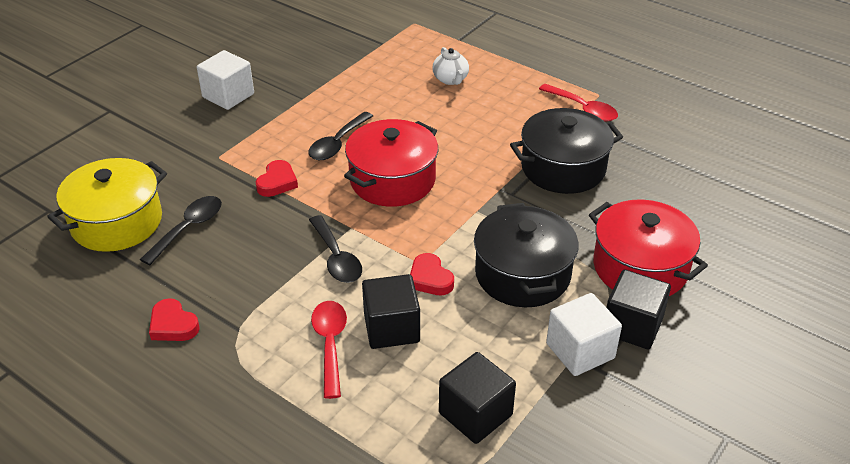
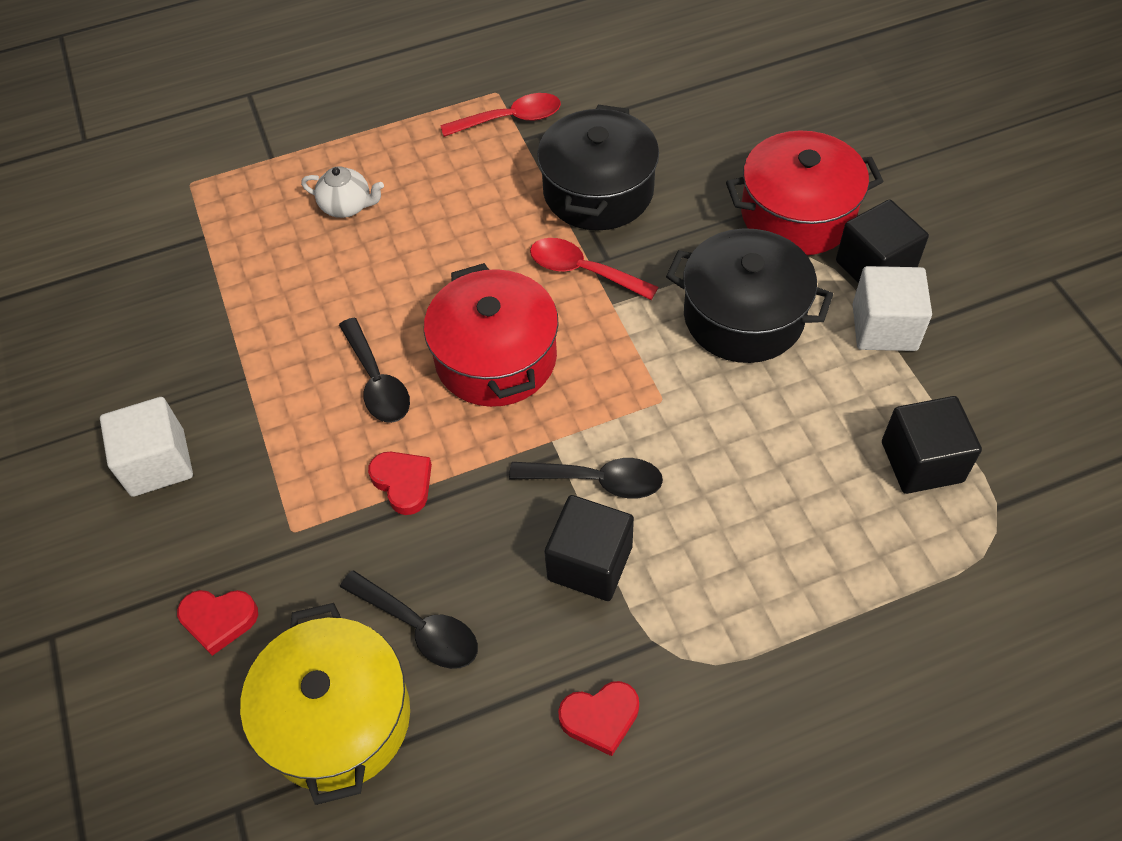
camera: 55 degrees left, 15 degrees up
(188, 228) = (420, 628): black spoon -> black spoon turned 150 degrees clockwise
(330, 344) = (740, 552): red spoon -> red spoon (583, 271)
(391, 328) = (751, 479): black cube -> black cube (590, 563)
(430, 279) = (695, 404): red heart -> red heart (219, 620)

